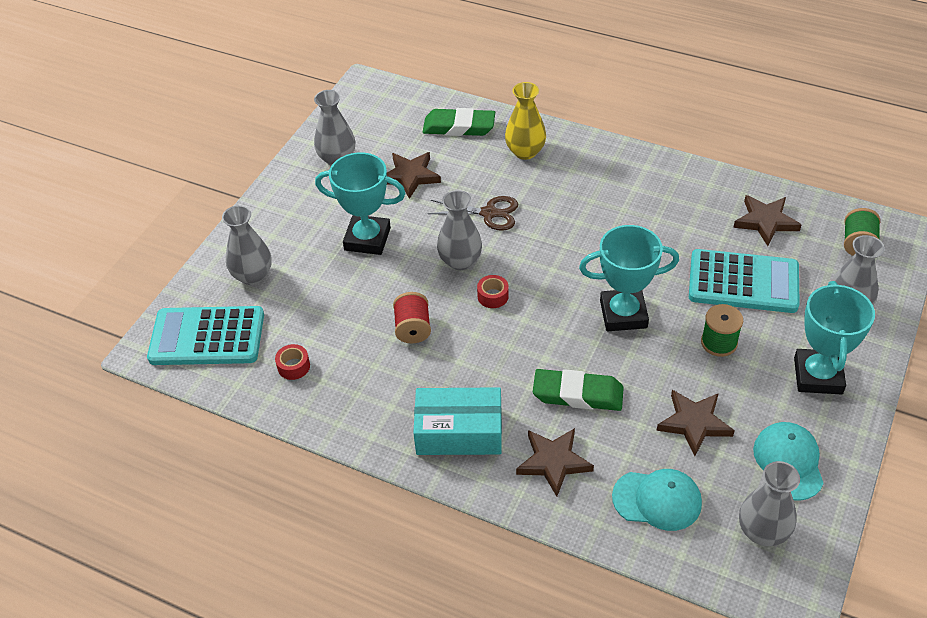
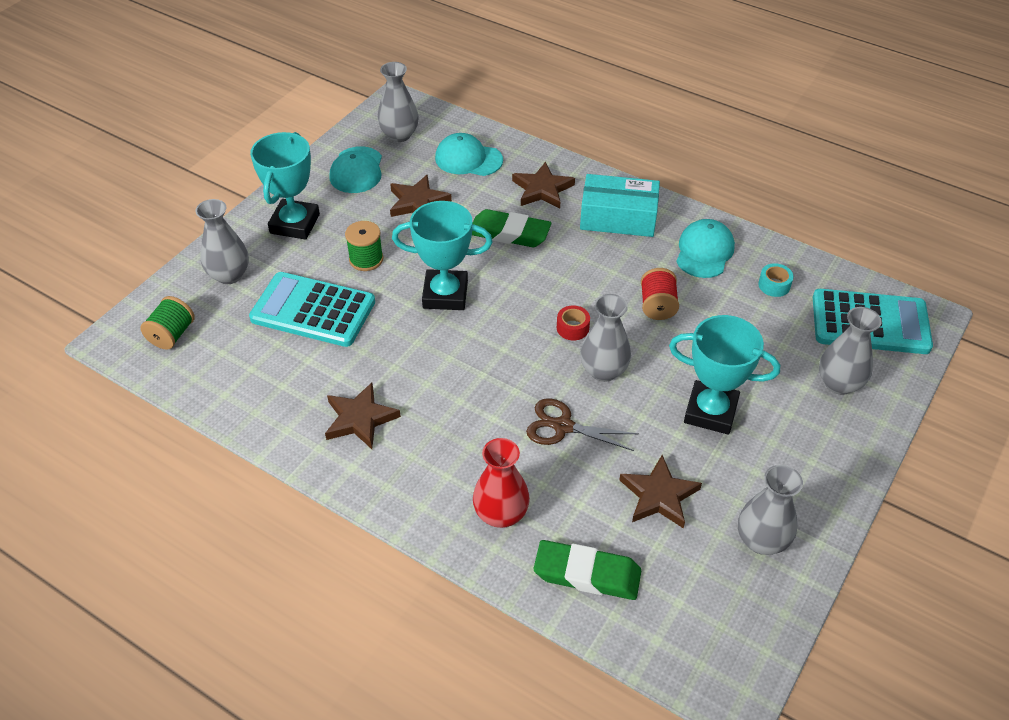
camera: 175 degrees left, 0 degrees up
(293, 366) = (774, 285): red tape -> turquoise tape
(363, 398) = (704, 251): none -> turquoise cap
(525, 152) = (501, 514): yellow vase -> red vase
(765, 222) = (251, 373): brown star -> brown star (360, 419)

